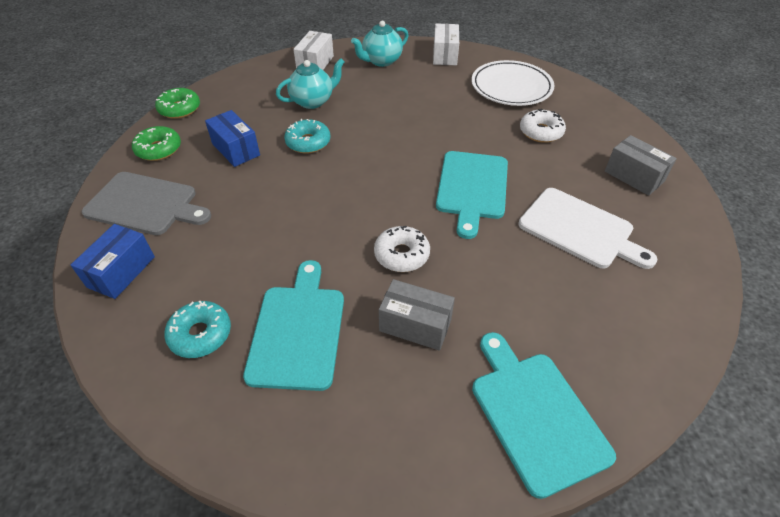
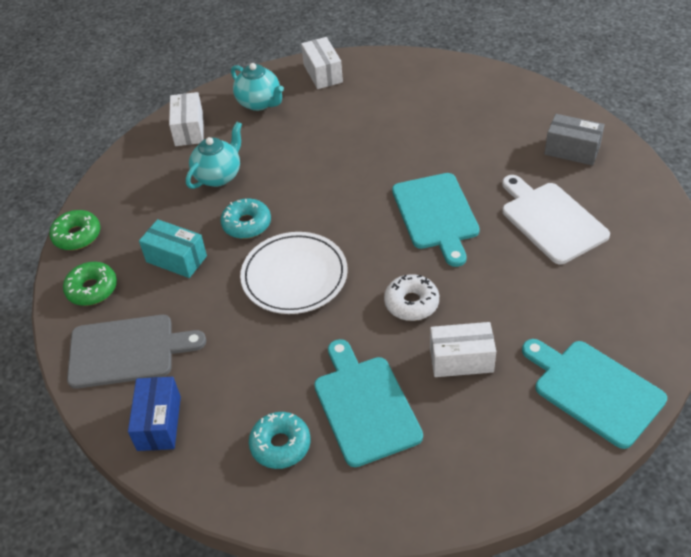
camera: 20 degrees left, 0 degrees up
(236, 149) = (176, 259): blue box -> turquoise box
(381, 61) = (259, 103): turquoise teapot -> turquoise teapot turned 75 degrees counterclockwise
(415, 325) = (461, 360): grey box -> white box
(511, 87) = (412, 90): white plate -> white plate (294, 276)
(541, 132) = (467, 132): white donut -> none
(580, 229) = (551, 220): white cutting board -> white cutting board turned 135 degrees counterclockwise

